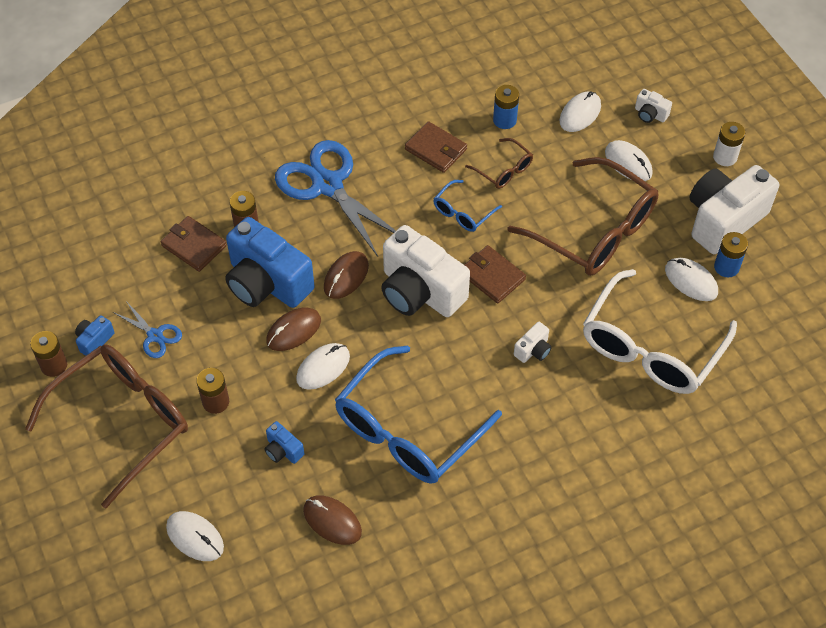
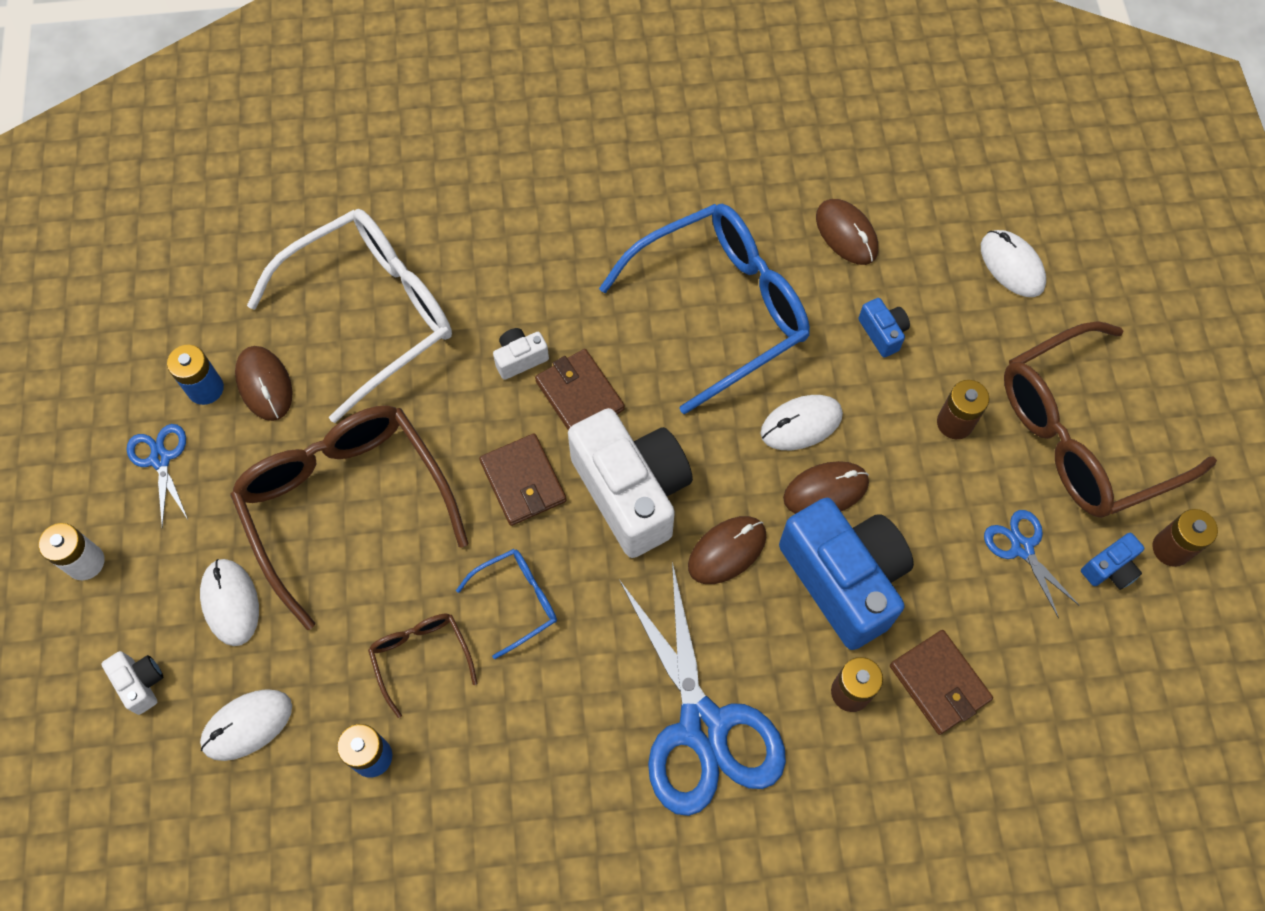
camera: 160 degrees left, 10 degrees up
(436, 149) = (507, 736): brown wallet -> brown wallet (580, 395)
(691, 281) = (264, 384): white mouse -> brown mouse
(723, 220) = (160, 459): white camera -> blue scissors

